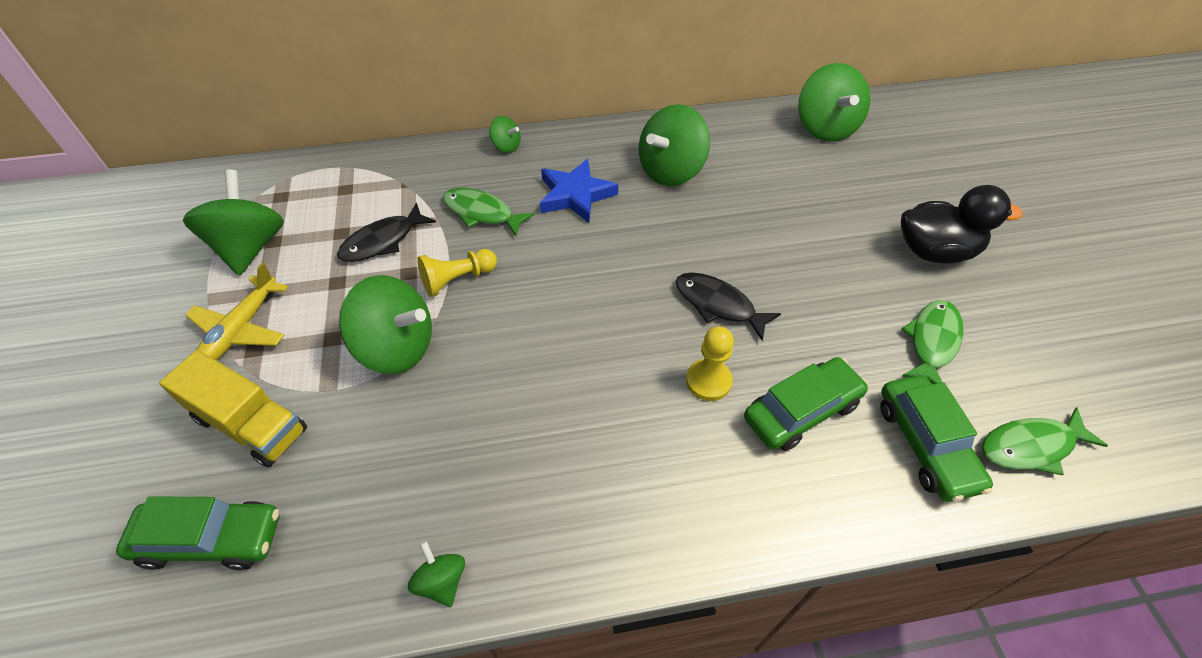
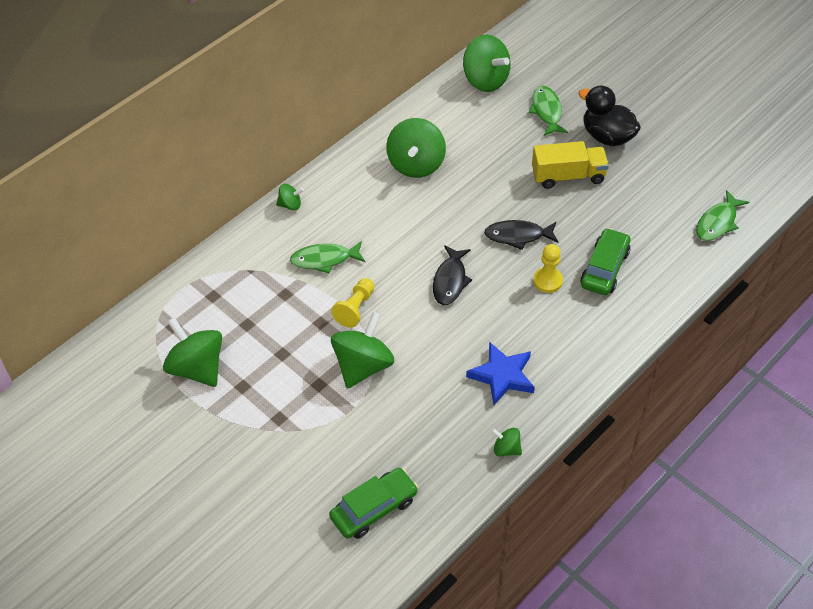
camera: 35 degrees left, 0 degrees up
(241, 330) = (257, 414): yellow plane -> none
(251, 424) = (328, 452): yellow truck -> yellow truck (568, 176)
(383, 241) = (281, 313): black fish -> black fish (450, 281)
(397, 347) = (363, 366): green spinning top -> green spinning top turned 45 degrees counterclockwise
(575, 195) = (372, 214): blue star -> blue star (502, 376)
(925, 444) = (672, 250): green car -> none
(932, 342) = (640, 193): green fish -> green fish (547, 111)
(934, 251) = (607, 136): black duck -> black duck turned 105 degrees counterclockwise

